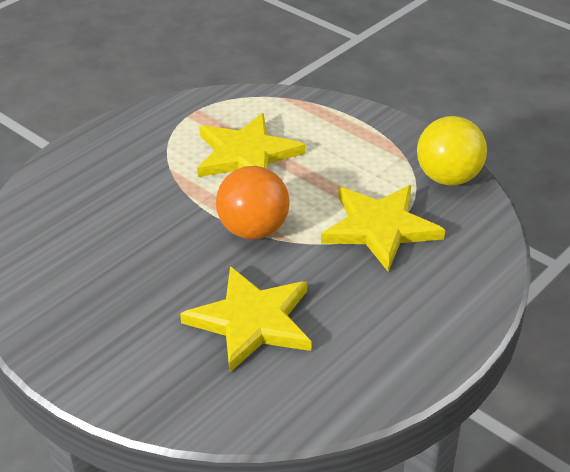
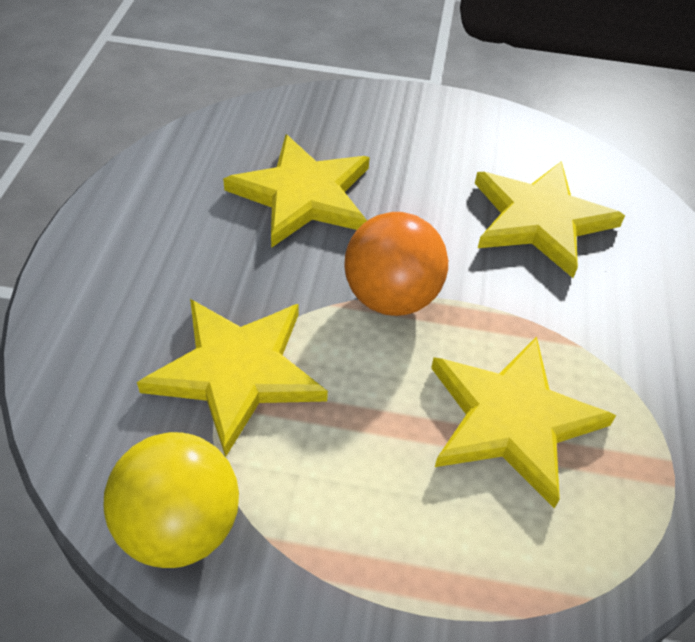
camera: 145 degrees right, 10 degrees up
(101, 236) = (540, 220): none -> yellow star

